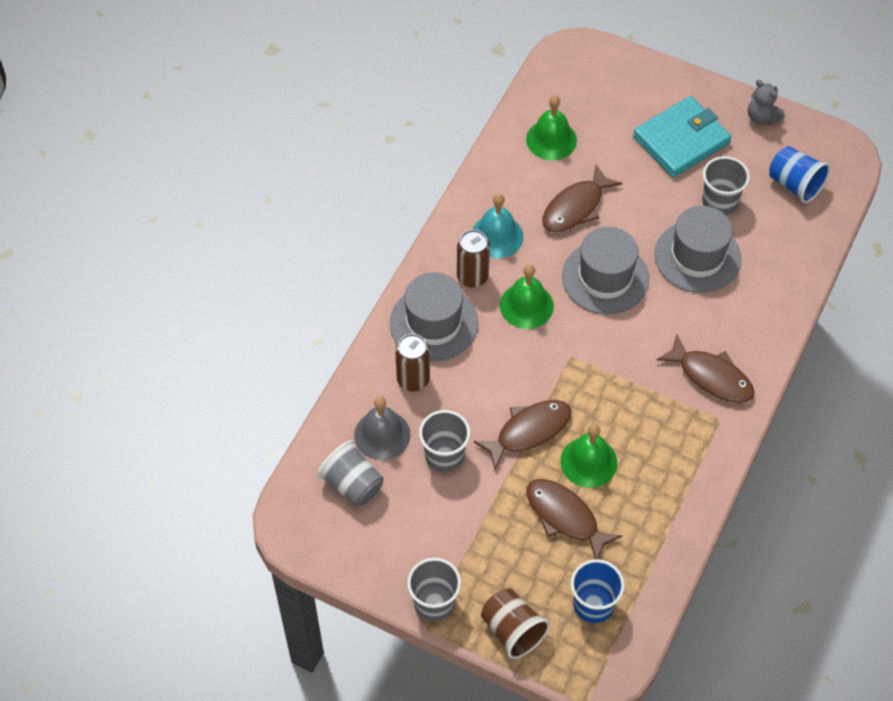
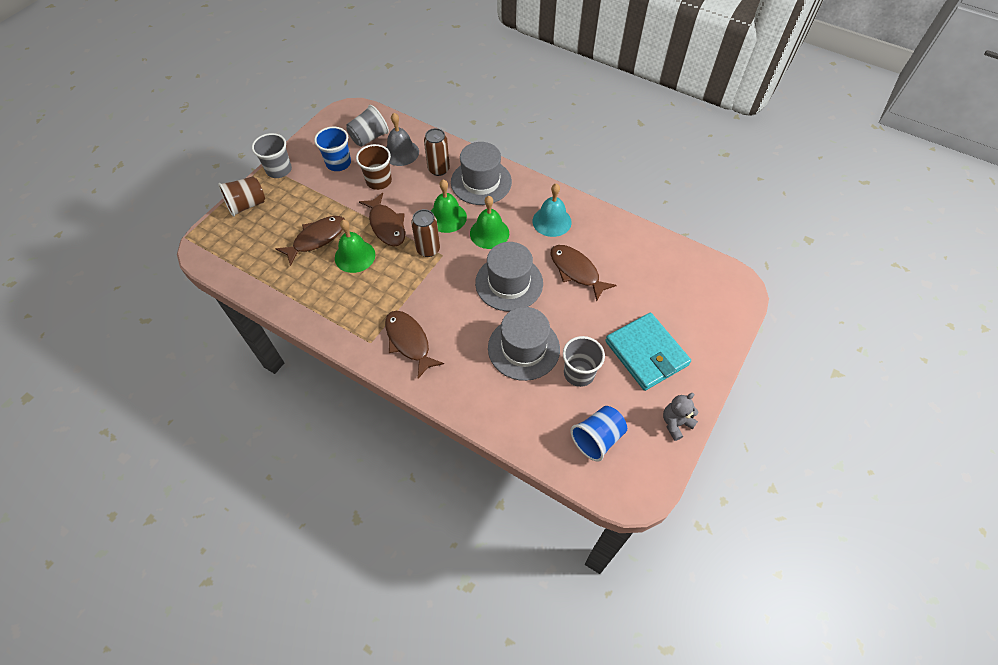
camera: 95 degrees right, 0 degrees up
(444, 455) = (379, 181): grey cup -> brown cup
(472, 277) = (517, 205): brown can -> brown can (428, 249)
(551, 139) = (643, 262): green bell -> green bell (447, 217)
(593, 604) = (249, 247): blue cup -> blue cup (338, 163)
(711, 376) = (409, 341): brown fish -> brown fish turned 105 degrees clockwise

